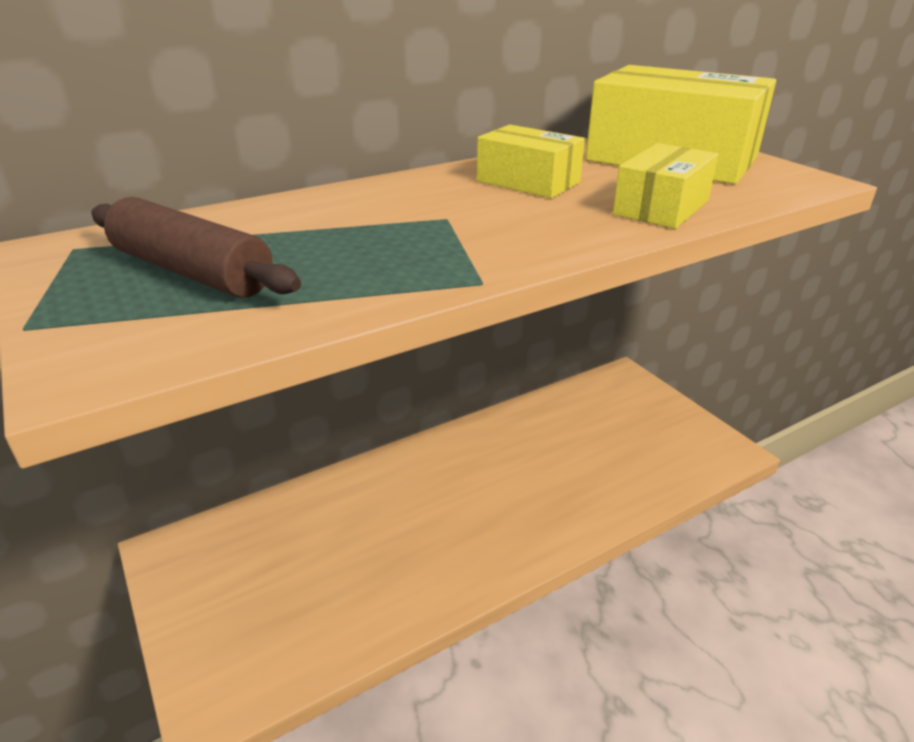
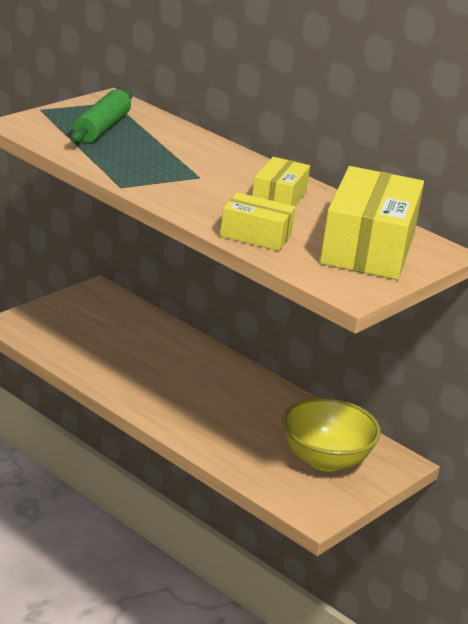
camera: 70 degrees right, 5 degrees down
(191, 272) = (101, 128): brown rolling pin -> green rolling pin
(625, 422) = (325, 460): none -> yellow bowl

